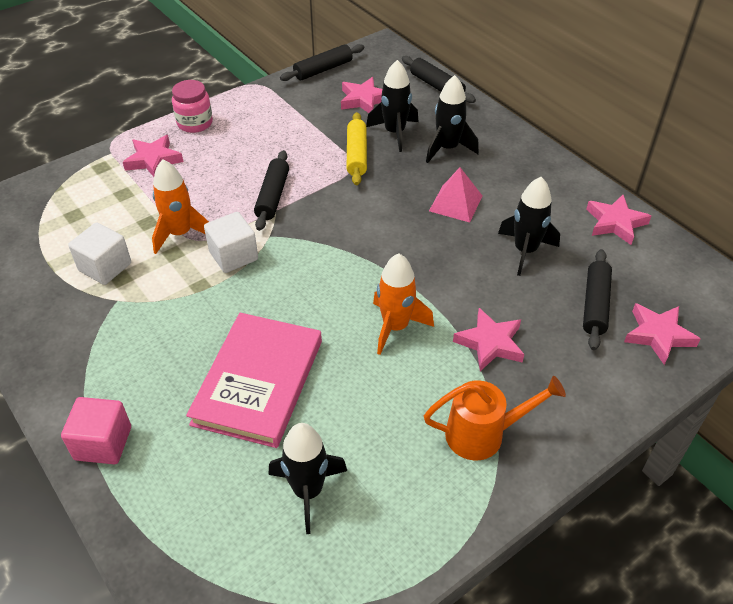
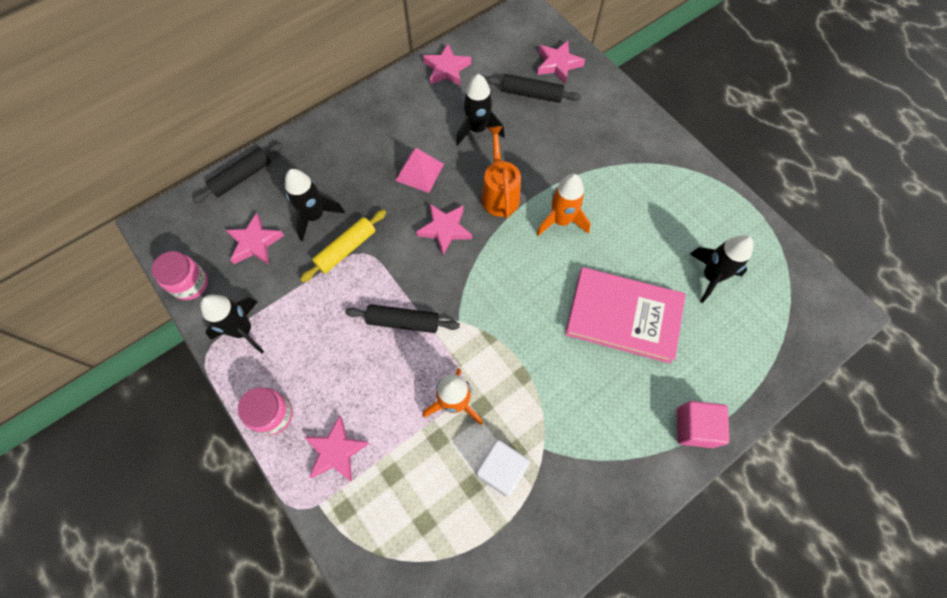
camera: 90 degrees left, 20 degrees up
(233, 256) = (484, 350): white cube -> none
(323, 70) = (190, 284): black rolling pin -> pink jar
(356, 155) = (346, 249): yellow rolling pin -> yellow rolling pin turned 45 degrees counterclockwise
(447, 148) = (344, 174): black rocket -> black rocket (243, 330)
(484, 434) = (650, 170): orange watering can -> orange watering can (499, 193)
(490, 343) = (572, 160): pink star -> pink star (445, 229)

